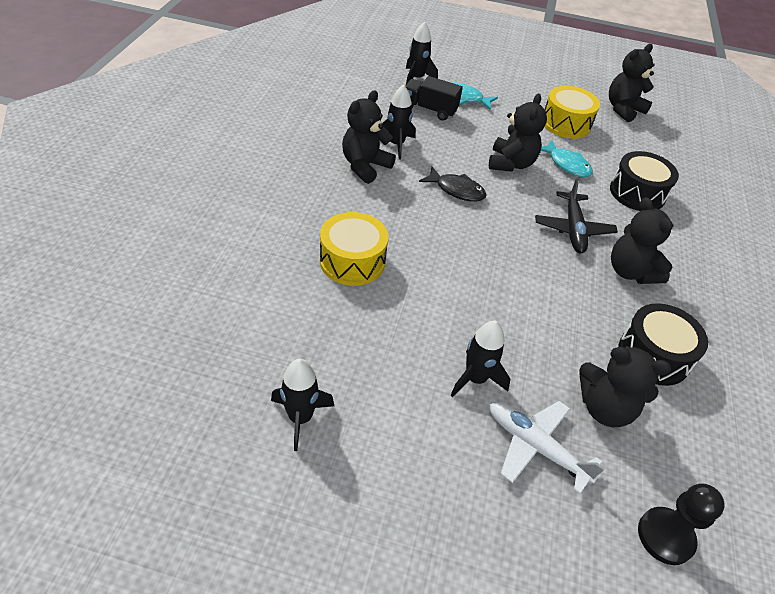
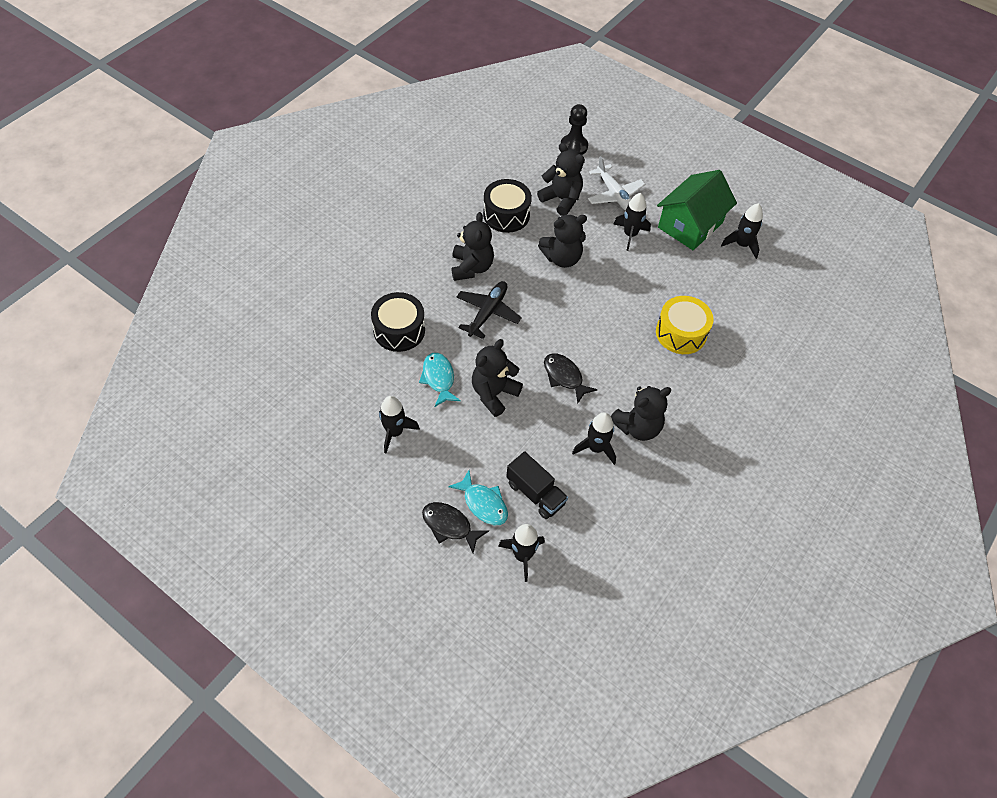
camera: 155 degrees left, 10 degrees up
(394, 428) = (690, 225): none -> green house
(479, 84) = (449, 526): none -> black fish
(566, 124) = (395, 432): yellow drum -> black rocket
(623, 109) = (308, 437): black teddy bear -> black teddy bear (562, 258)

